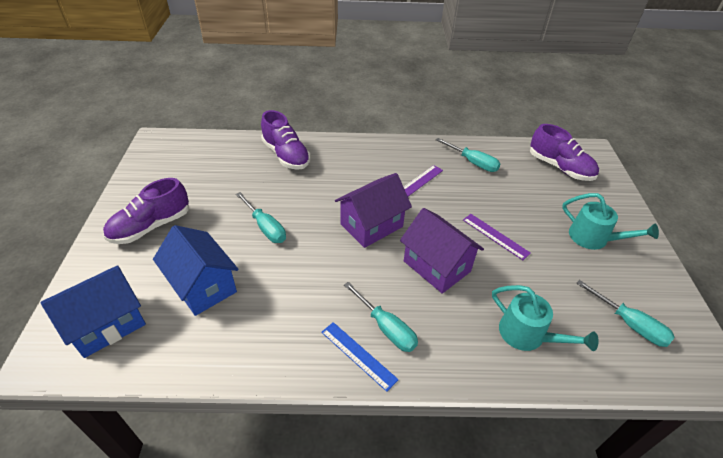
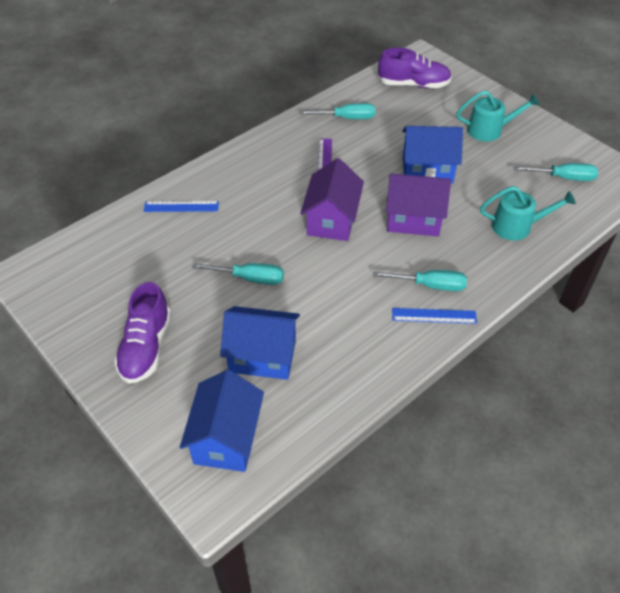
camera: 40 degrees left, 5 degrees up
(286, 155) = (181, 206): purple shoe -> blue ruler
(495, 236) = (427, 170): purple ruler -> blue house

